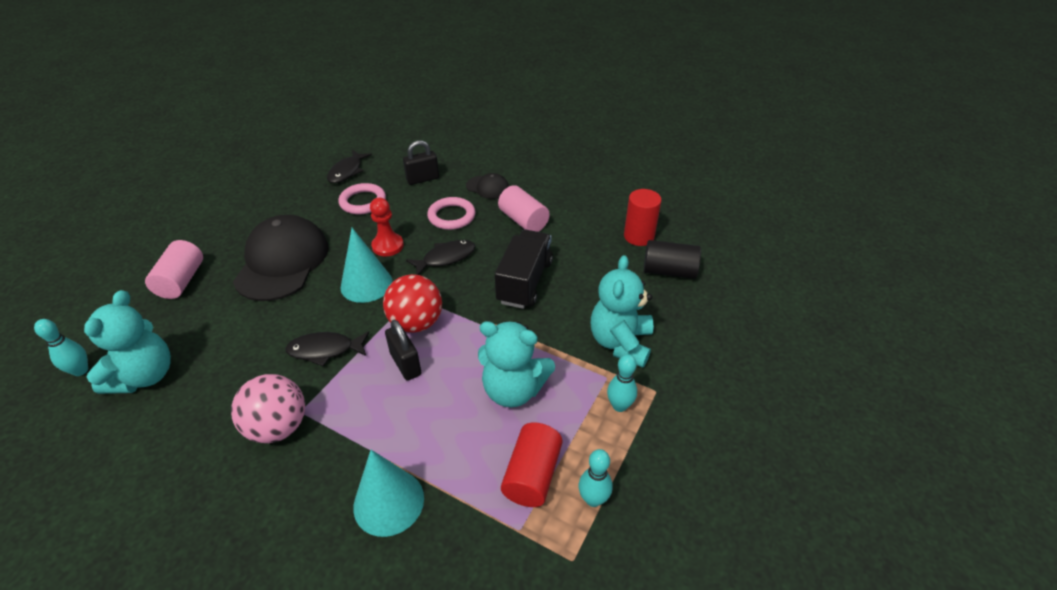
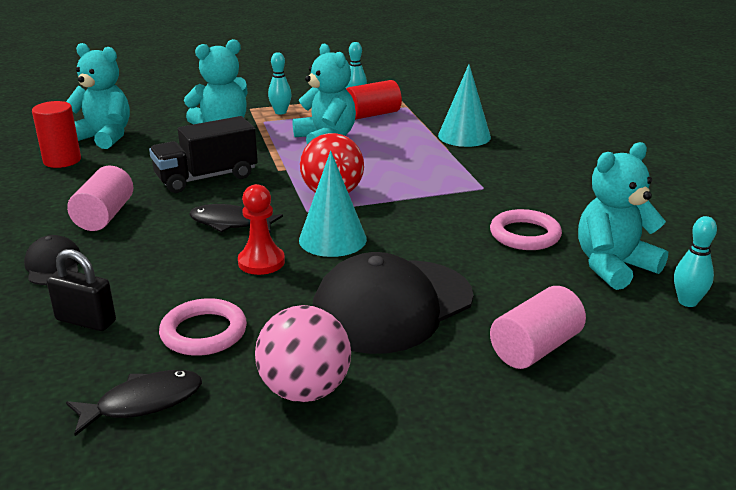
camera: 135 degrees left, 15 degrees down
(278, 427) = (507, 187): pink ball -> pink ball (305, 390)
(325, 350) = (429, 211): black fish -> none
(405, 364) = (376, 177): black padlock -> none
(451, 216) = (151, 256): pink ring -> pink ring (525, 235)
(669, 271) = (104, 137): black cylinder -> turquoise teddy bear

